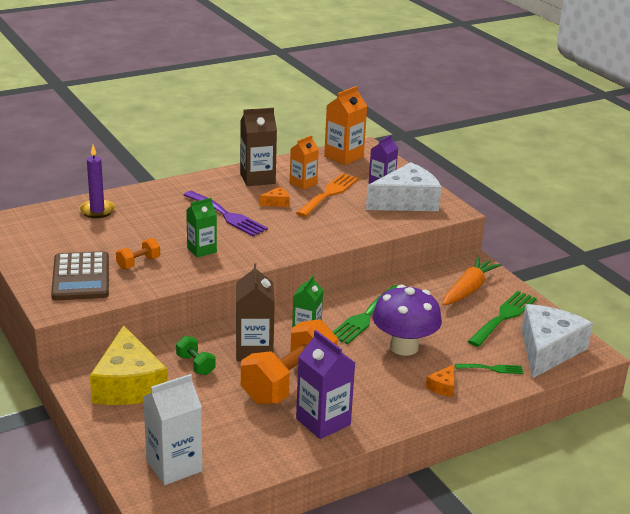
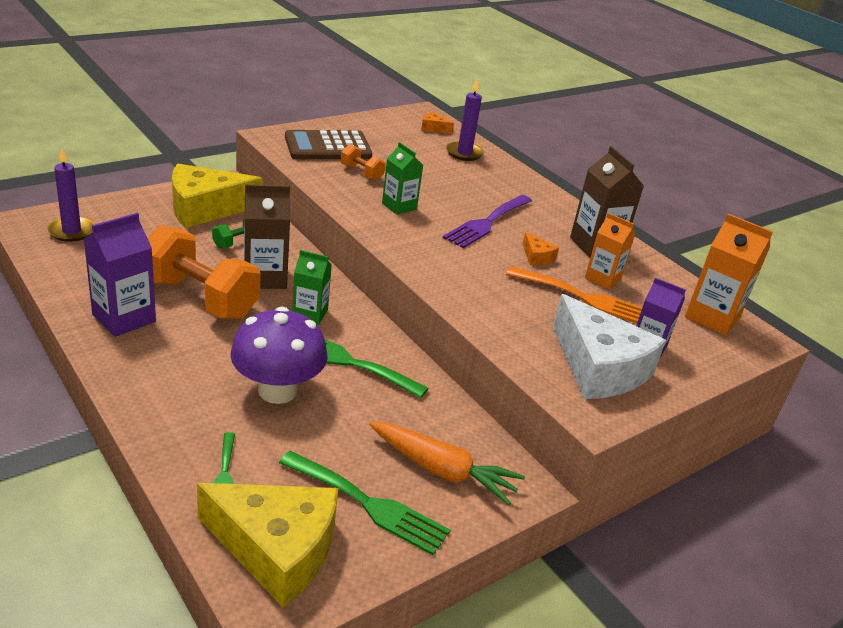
camera: 80 degrees right, 5 degrees up
(174, 466) = (71, 231): white carton -> purple candle
(443, 386) = (183, 419): orange cheese -> orange cheese (433, 128)
(548, 350) = (276, 549): white cheese -> yellow cheese

